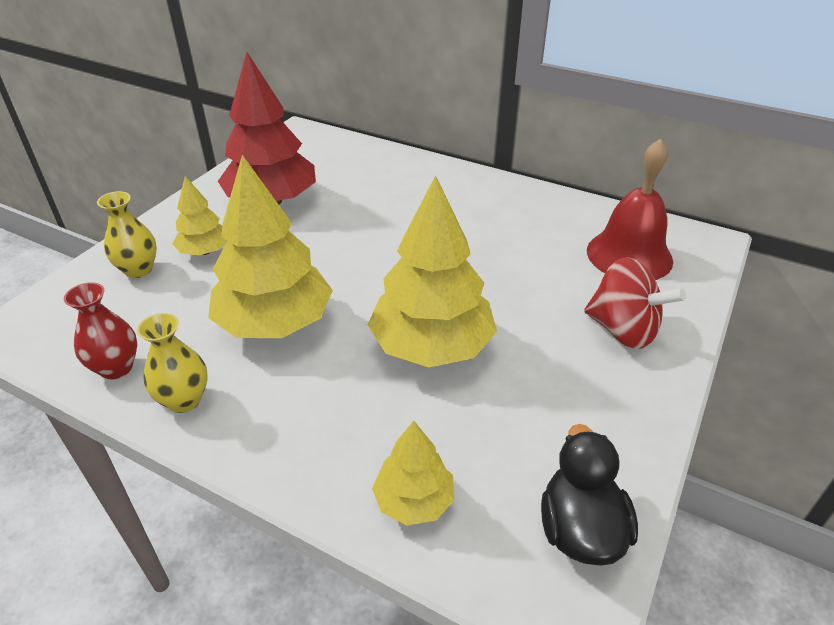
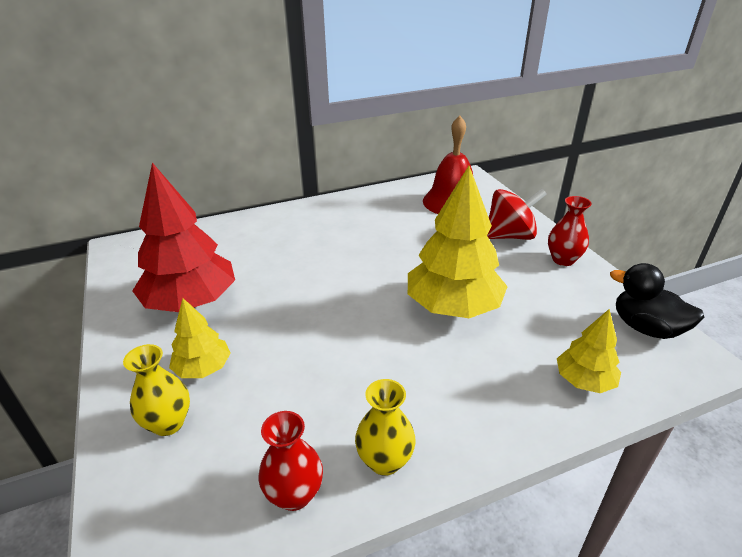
camera: 50 degrees left, 5 degrees down
(275, 323) = (348, 367): yellow tree -> none
(634, 396) = (563, 260): none -> red vase

